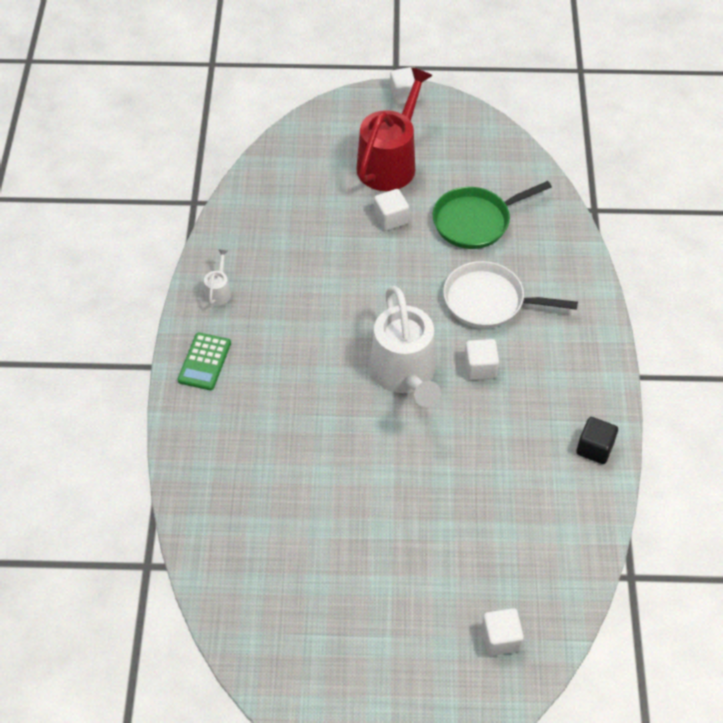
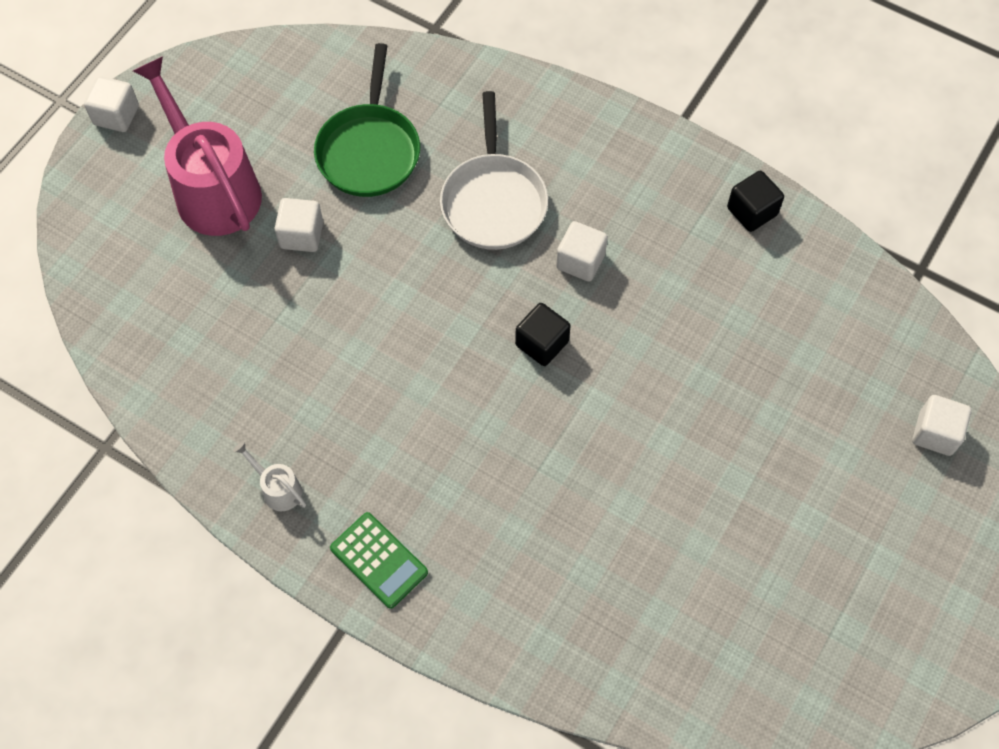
camera: 60 degrees left, 10 degrees up
(390, 162) = (212, 188): red watering can -> pink watering can
(405, 375) = (542, 343): white watering can -> black cube
(489, 301) = (493, 201): white pan -> white pan turned 45 degrees counterclockwise

